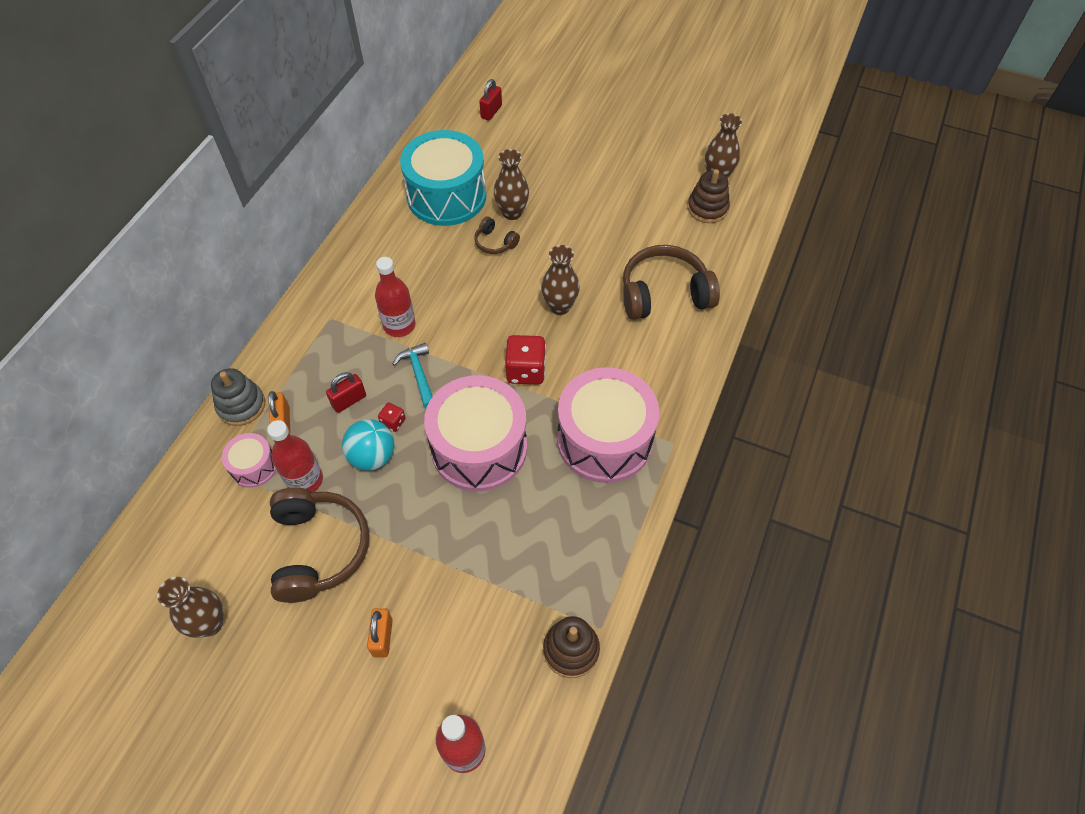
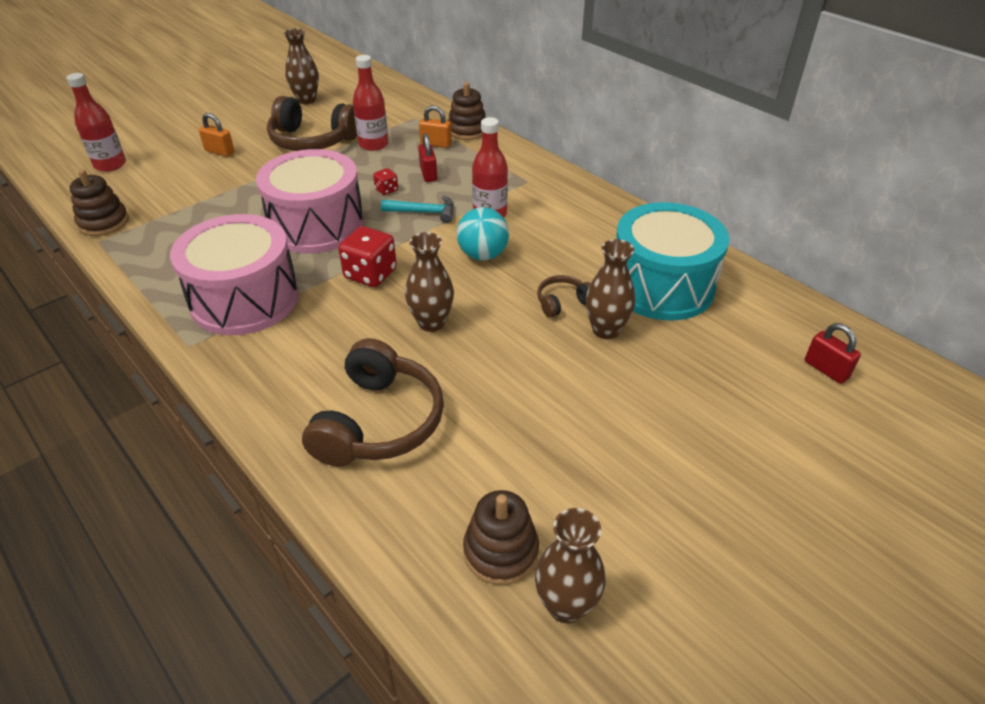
camera: 115 degrees right, 15 degrees down
(241, 405) = (467, 130): grey stacking toy -> brown stacking toy
(254, 466) = (407, 128): pink drum -> none
(372, 456) = (364, 174): turquoise ball -> turquoise ball (483, 255)

